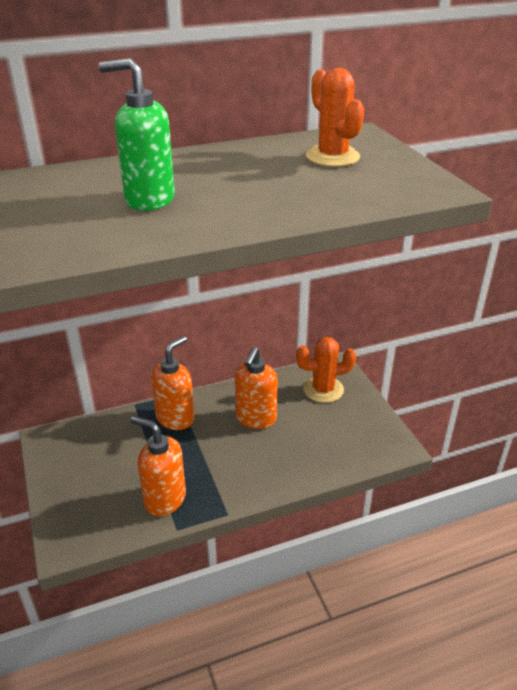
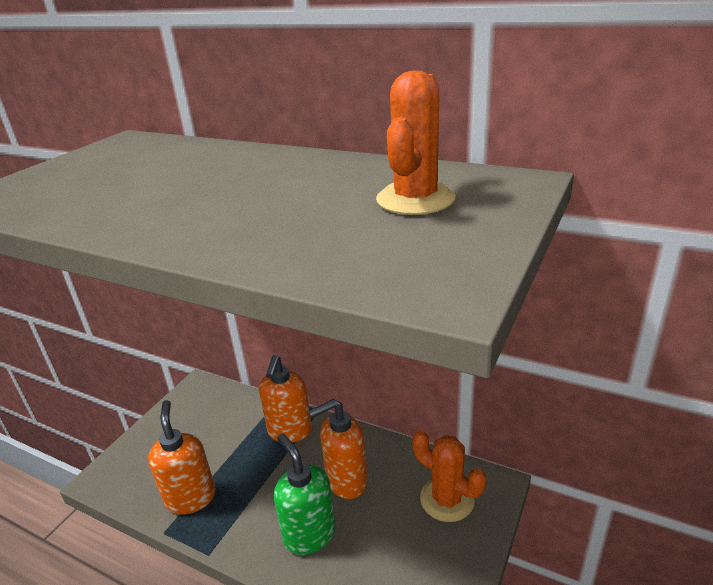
camera: 50 degrees right, 5 degrees down
(149, 199) = (168, 186): green soap dispenser -> green soap dispenser (309, 534)
(175, 418) = (289, 431): orange soap dispenser -> orange soap dispenser turned 105 degrees clockwise

